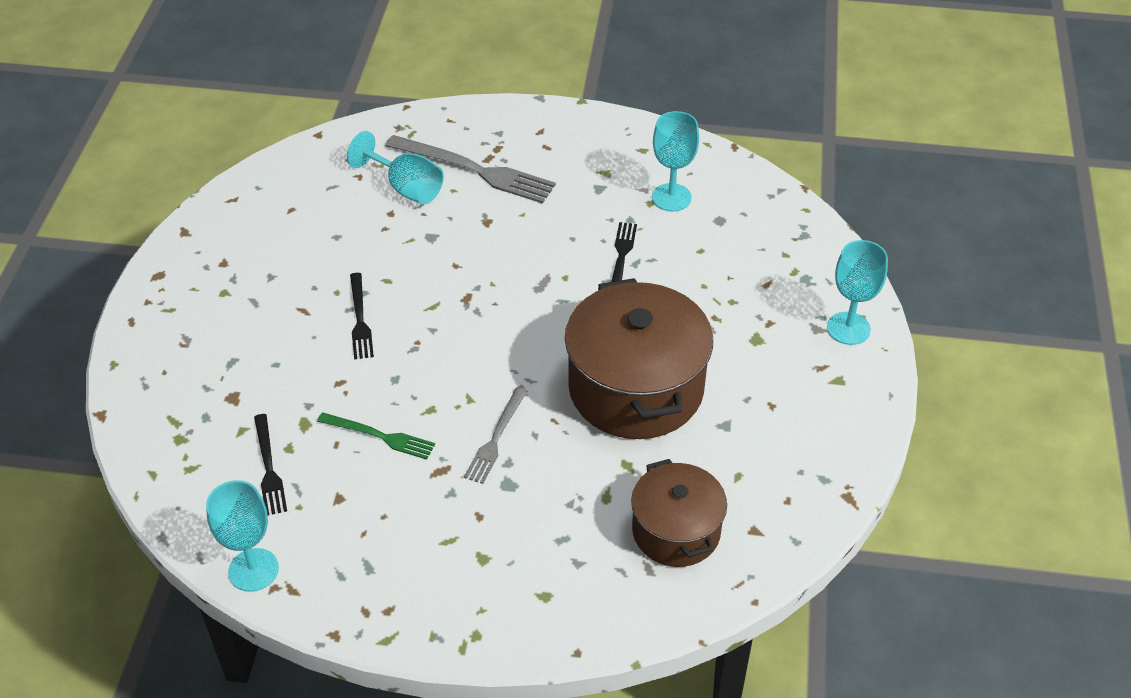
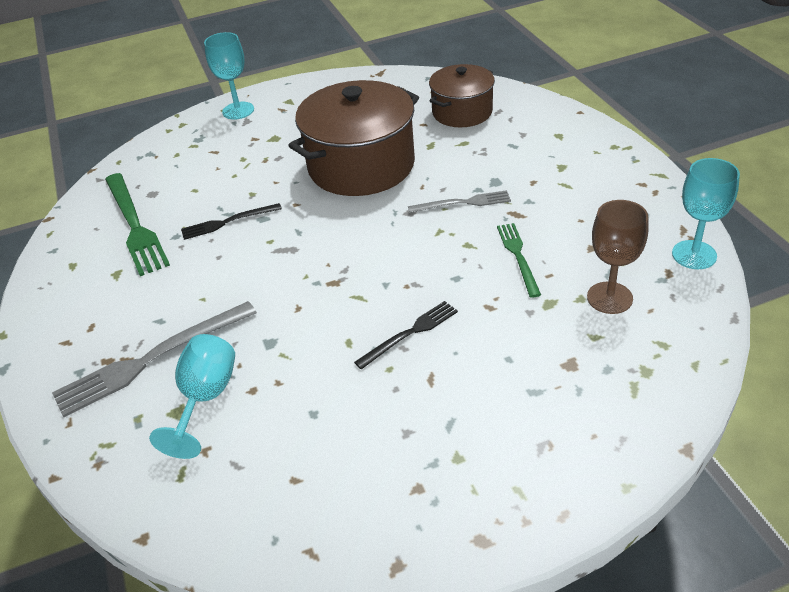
camera: 115 degrees left, 5 degrees down
(269, 468) = (609, 298): black fork -> brown goblet
(475, 170) = (151, 360): grey fork -> grey fork turned 120 degrees counterclockwise
(671, 197) = (135, 225): turquoise goblet -> green fork

